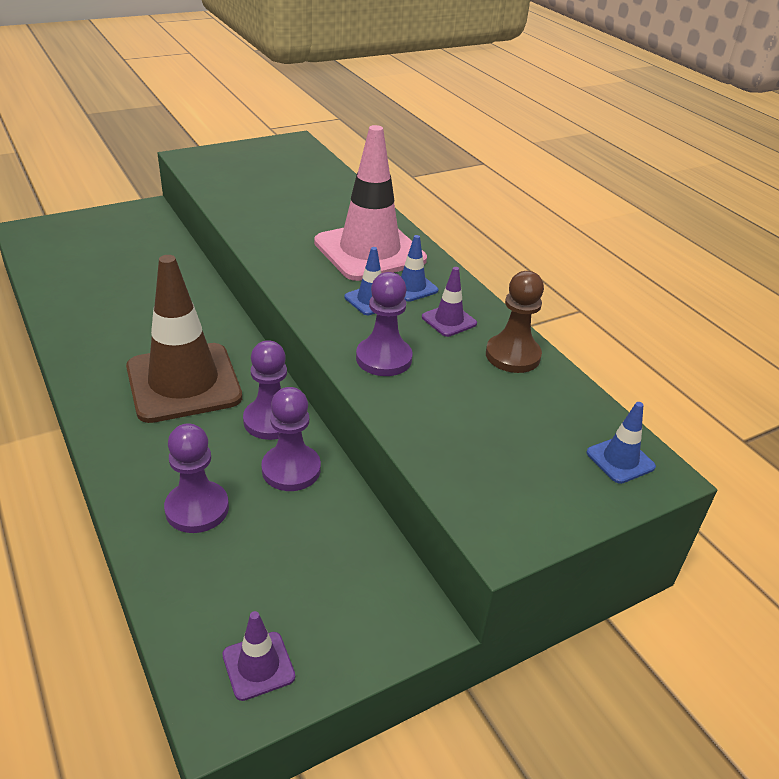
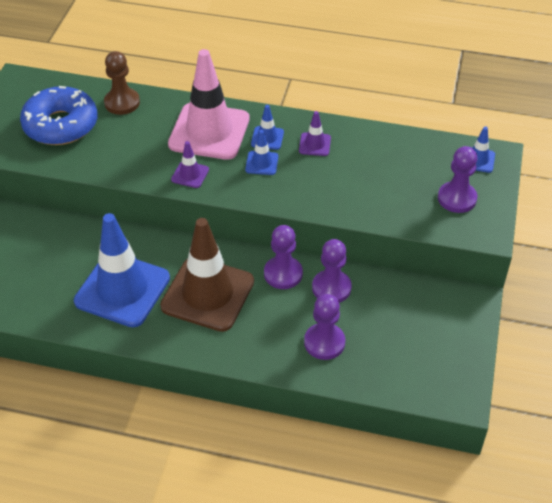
camera: 45 degrees left, 10 degrees up
(134, 328) = (122, 290): none -> blue traffic cone
(258, 666) = (448, 372): purple traffic cone -> purple traffic cone (190, 174)
(267, 180) = (61, 125): none -> blue donut
(384, 358) = (321, 192): purple pawn -> purple pawn (457, 198)
(512, 355) = (369, 141): brown pawn -> brown pawn (122, 103)

